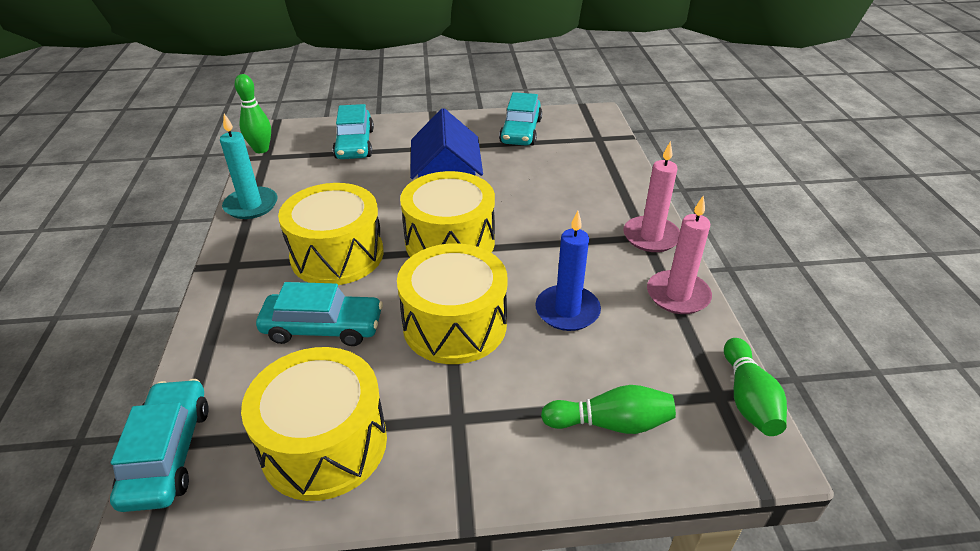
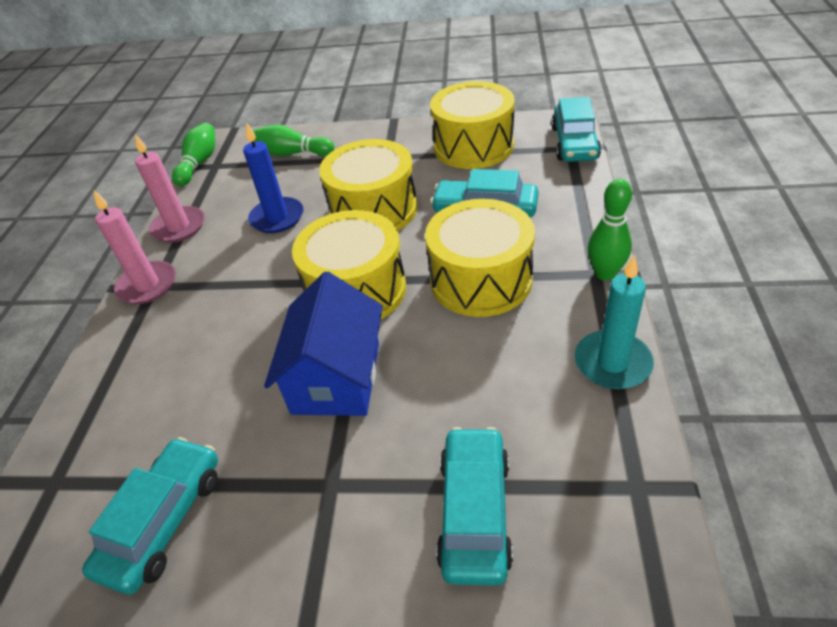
camera: 165 degrees left, 5 degrees up
(261, 149) = (656, 513): green bowling pin -> green bowling pin (605, 273)

